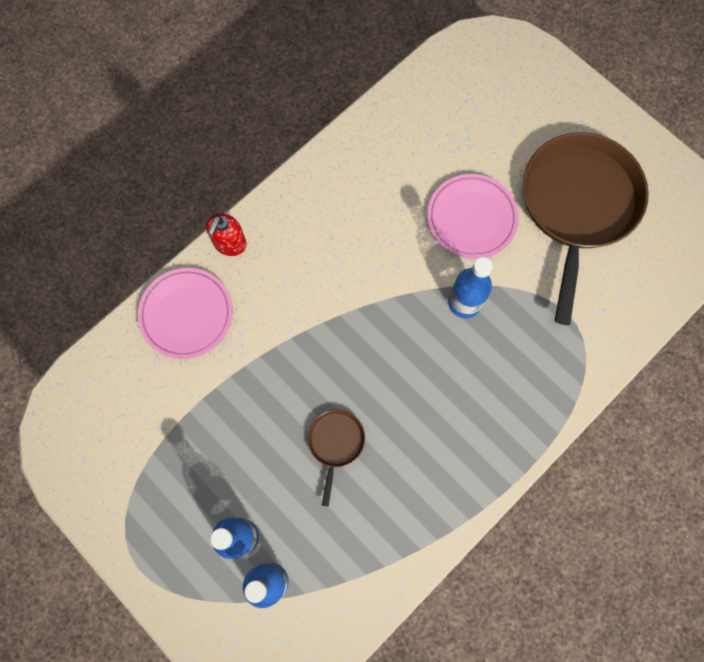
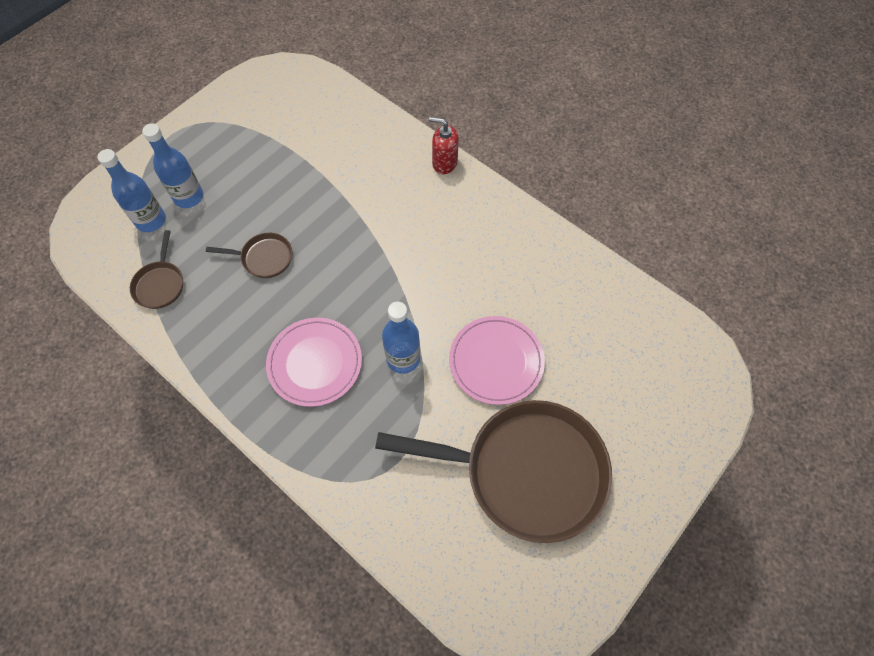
camera: 85 degrees right, 10 degrees down
(186, 314) = (377, 140): pink plate -> pink plate (315, 363)
(359, 561) = (160, 284): none -> brown pan

